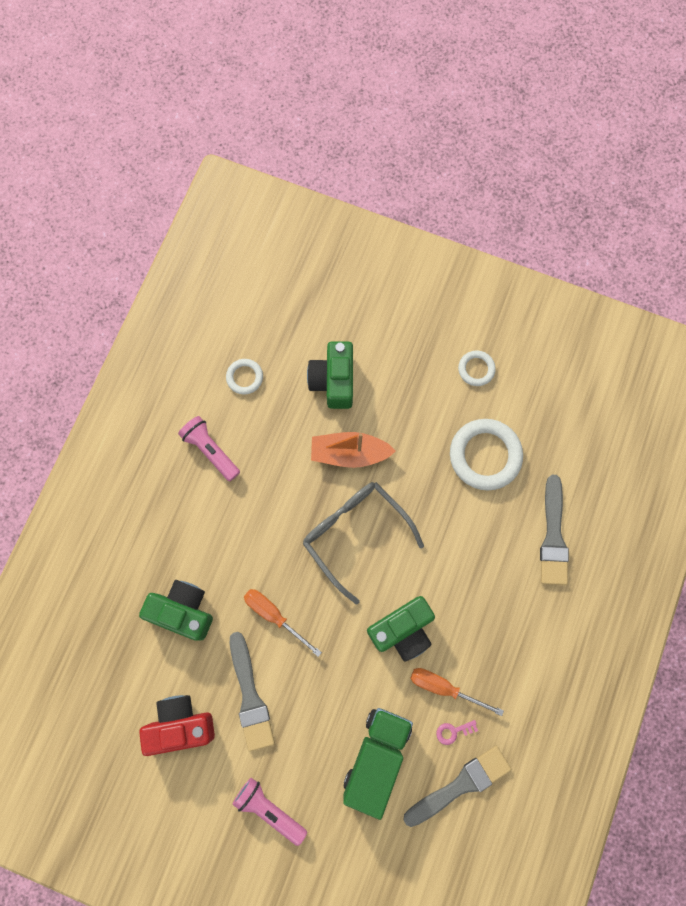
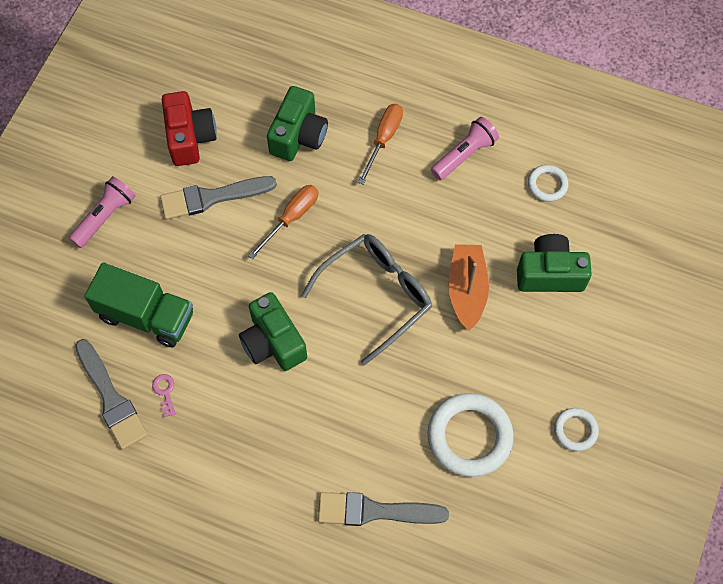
camera: 90 degrees right, 10 degrees down
(444, 687) = (211, 384): orange screwdriver -> orange screwdriver (383, 139)

